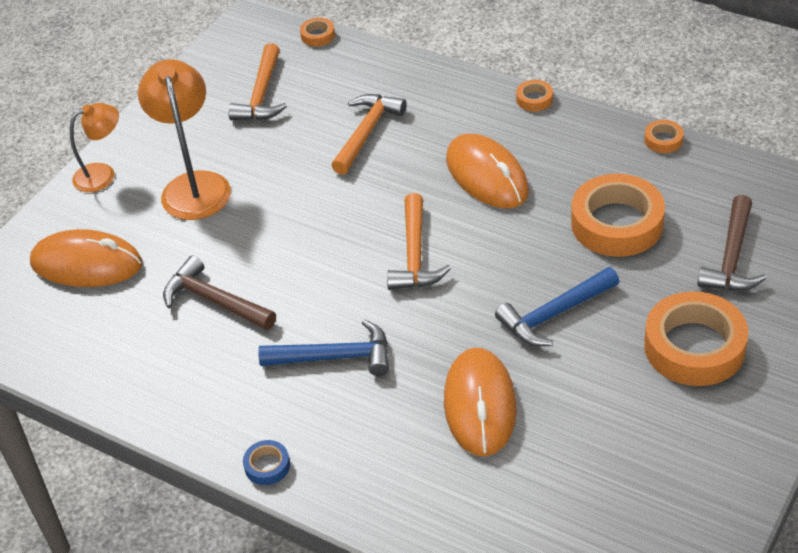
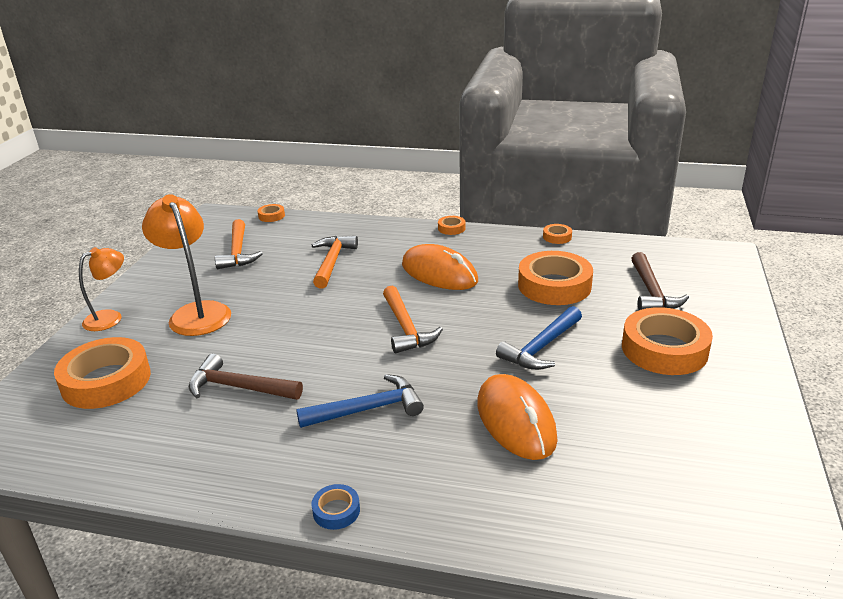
camera: 20 degrees left, 15 degrees down
(86, 264) = (106, 381): orange mouse -> orange tape

